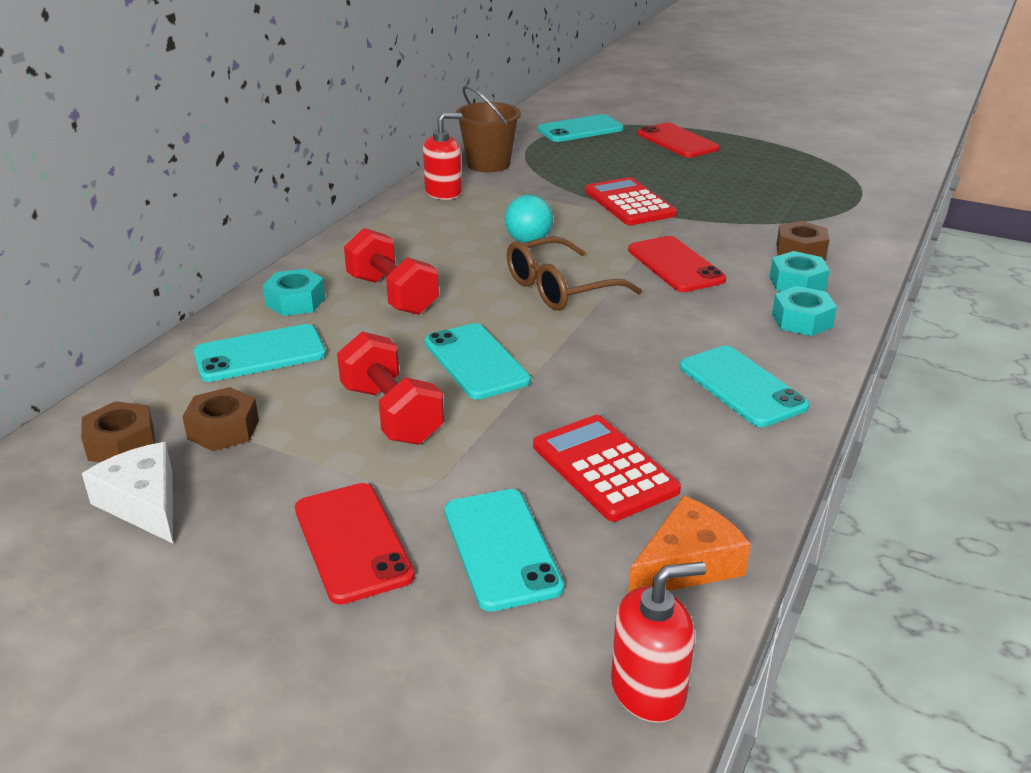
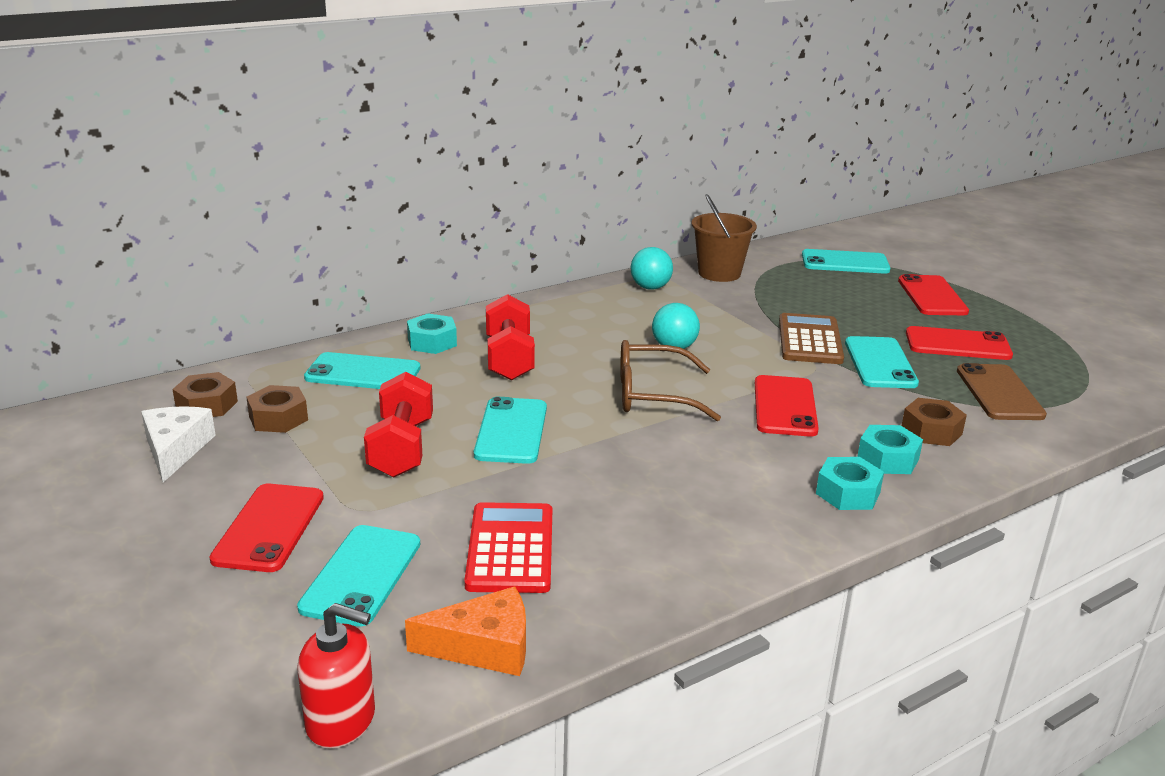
camera: 30 degrees right, 5 degrees down
(443, 192) = (650, 287): red soap dispenser -> turquoise ball
(629, 203) = (809, 340): red calculator -> brown calculator
(739, 176) = (957, 344): none -> red phone
(742, 386) = (713, 529): turquoise phone -> turquoise phone (880, 363)
(810, 206) = (999, 393): none -> brown phone

